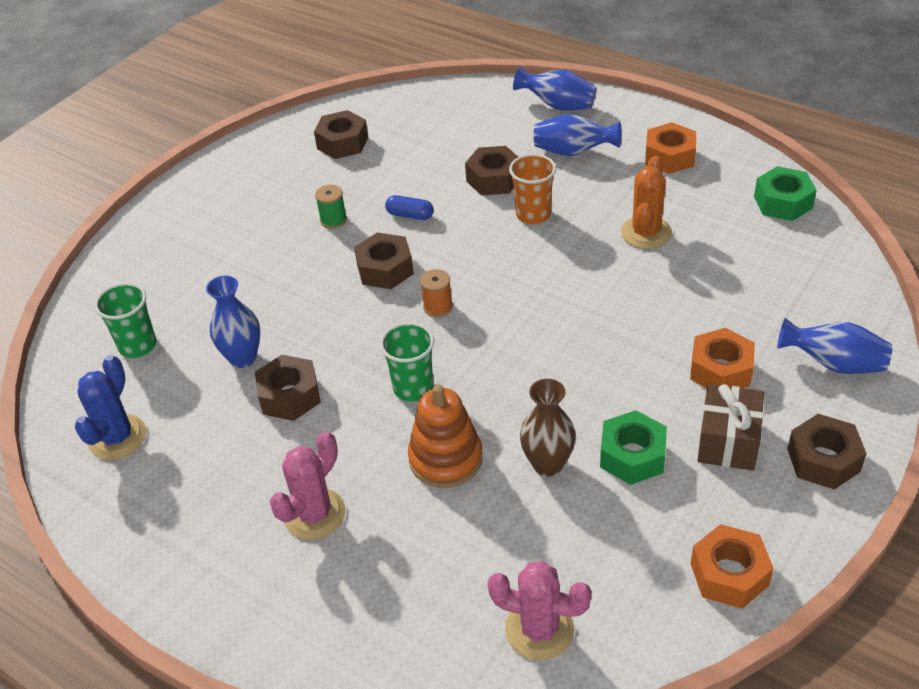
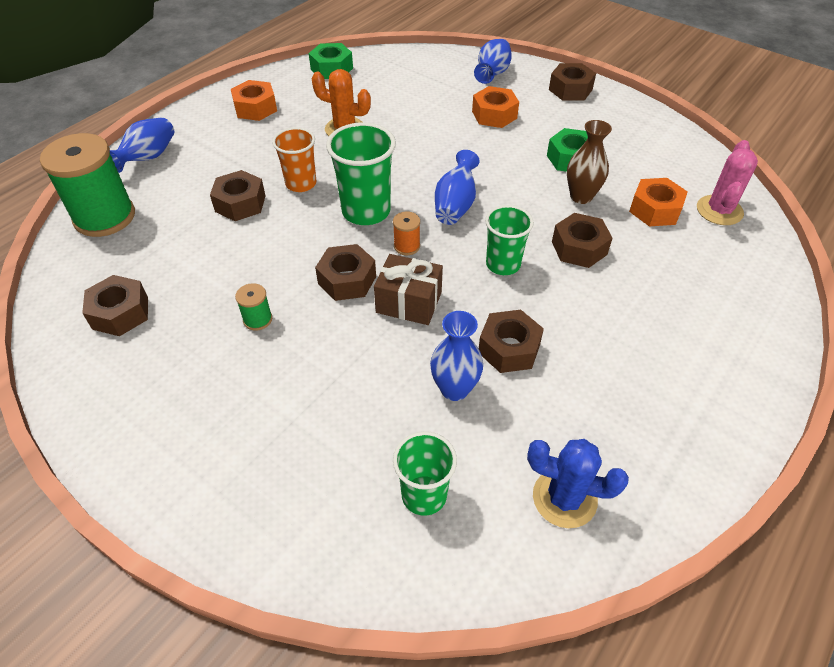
camera: 90 degrees left, 5 degrees up
(314, 514) = (643, 327): pink cactus -> none
(410, 215) = (272, 261): blue capsule -> none
(445, 459) = (579, 248): orange stacking toy -> brown nut
(463, 103) = (105, 217): none -> green spool
(492, 269) = (366, 211): none -> green cup
(573, 152) = (223, 155): blue vase -> blue vase (455, 205)
(728, 441) = (557, 120): brown gift -> brown gift (409, 302)
(729, 574) = (660, 133): orange nut -> orange nut (655, 210)

